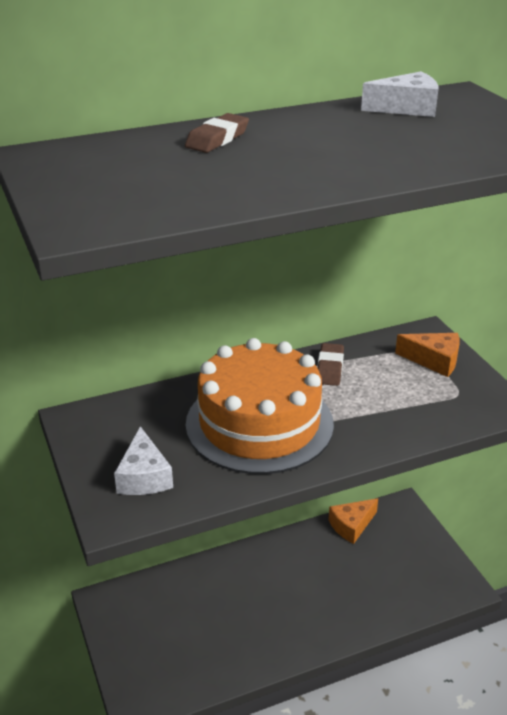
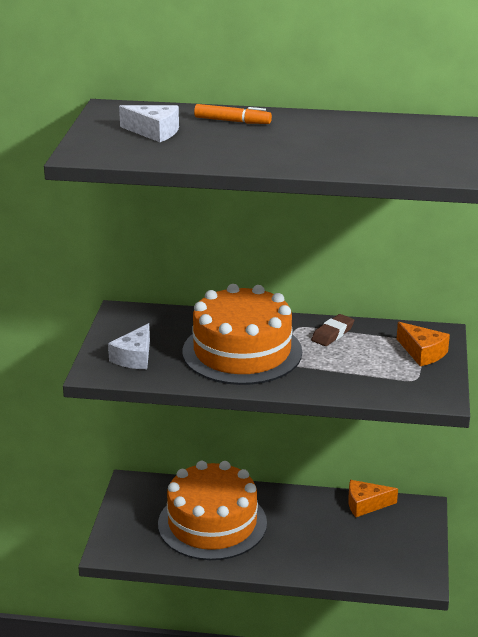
camera: 30 degrees right, 5 degrees down
(217, 139) = (232, 121): brown eraser -> orange marker
(224, 613) = (212, 523): none -> orange cake
(407, 108) = (397, 127): white cheese -> white cheese (154, 132)

